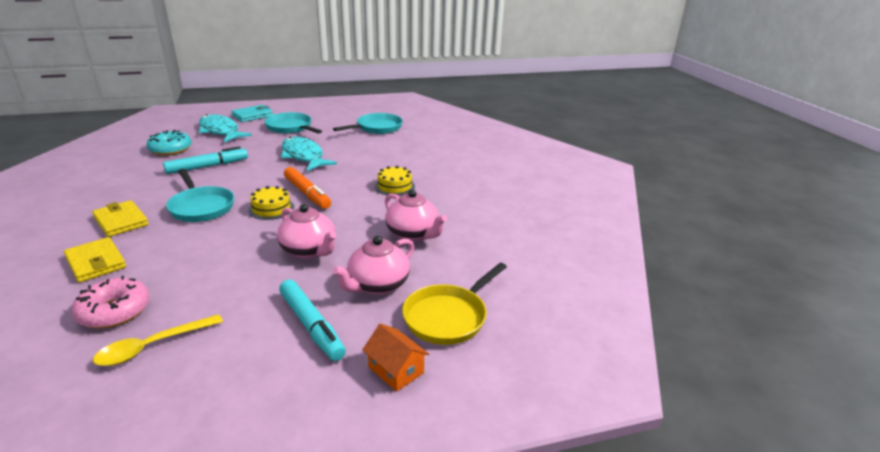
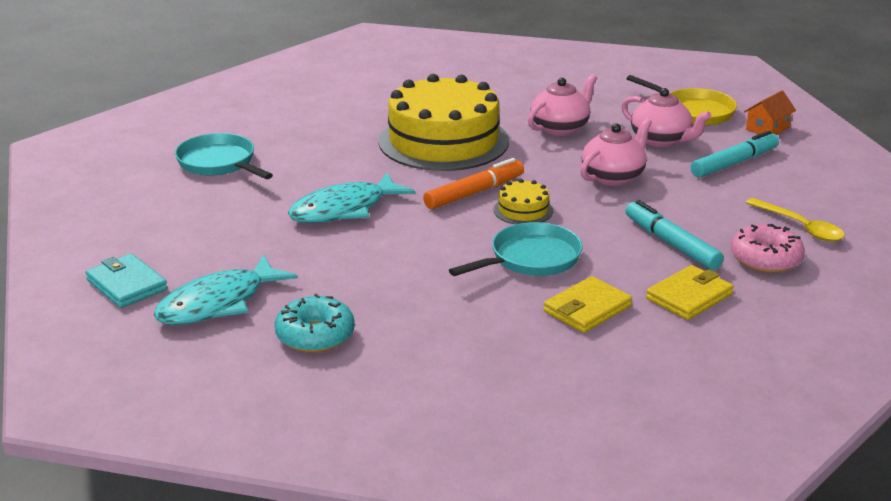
camera: 90 degrees left, 0 degrees up
(207, 166) = (391, 282): turquoise marker -> turquoise marker (671, 244)
(291, 128) = (207, 236): turquoise pan -> none
(394, 186) = (443, 141): yellow cake -> yellow cake, size x2.43

